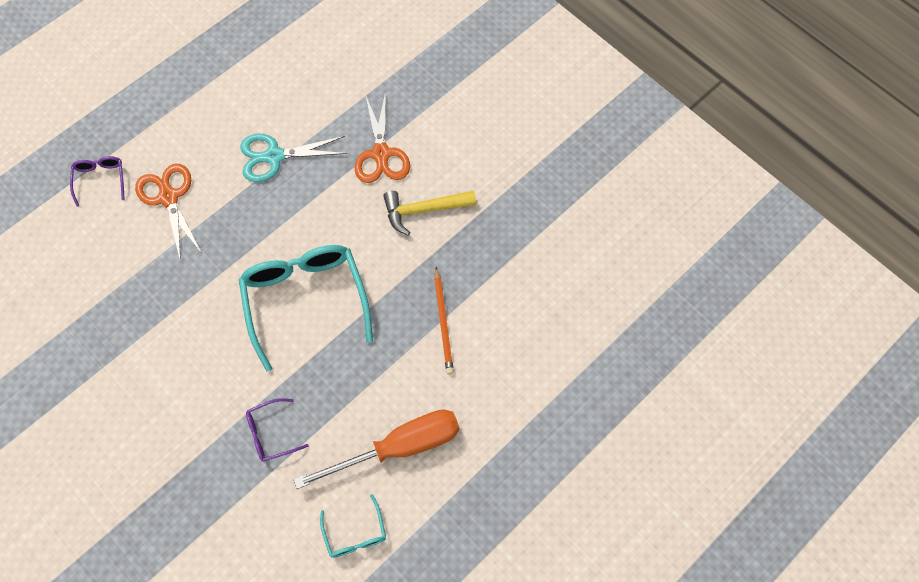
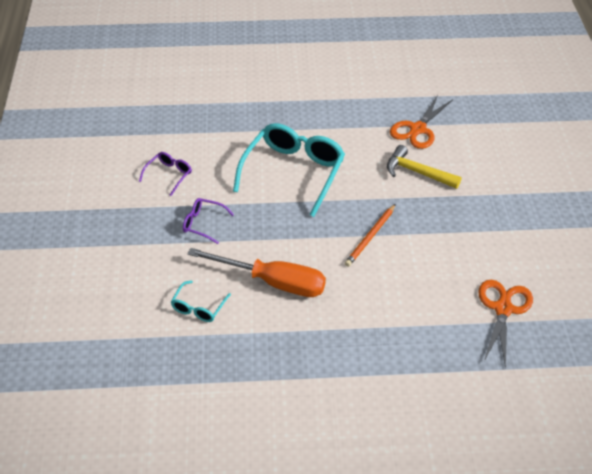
camera: 40 degrees right, 20 degrees down
(100, 179) = (235, 51): purple glasses -> purple glasses (169, 175)
(169, 197) = (265, 79): orange scissors -> orange scissors (503, 309)
(274, 156) = (347, 94): turquoise scissors -> none

